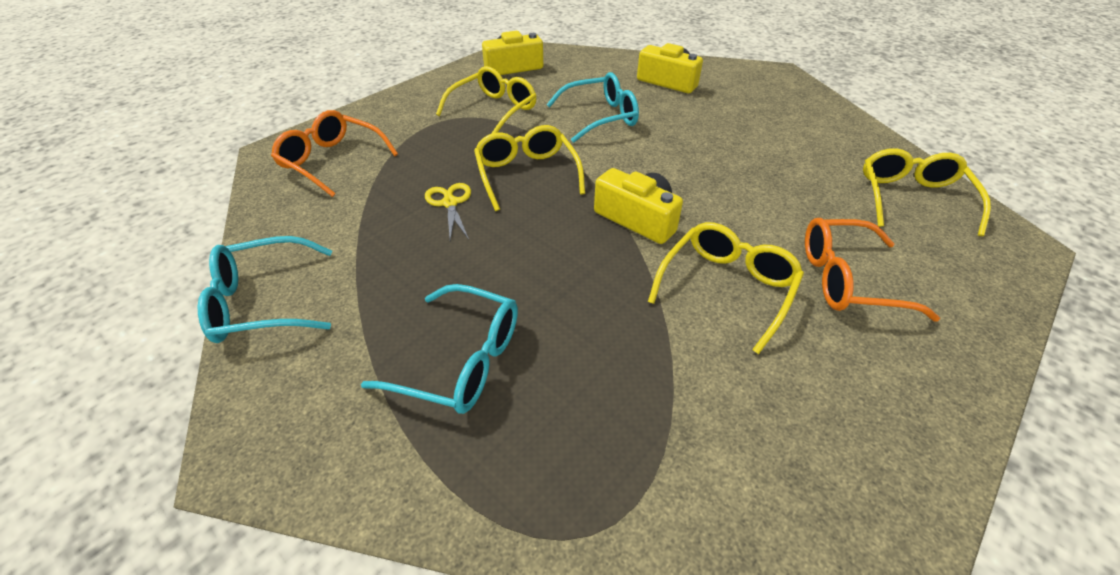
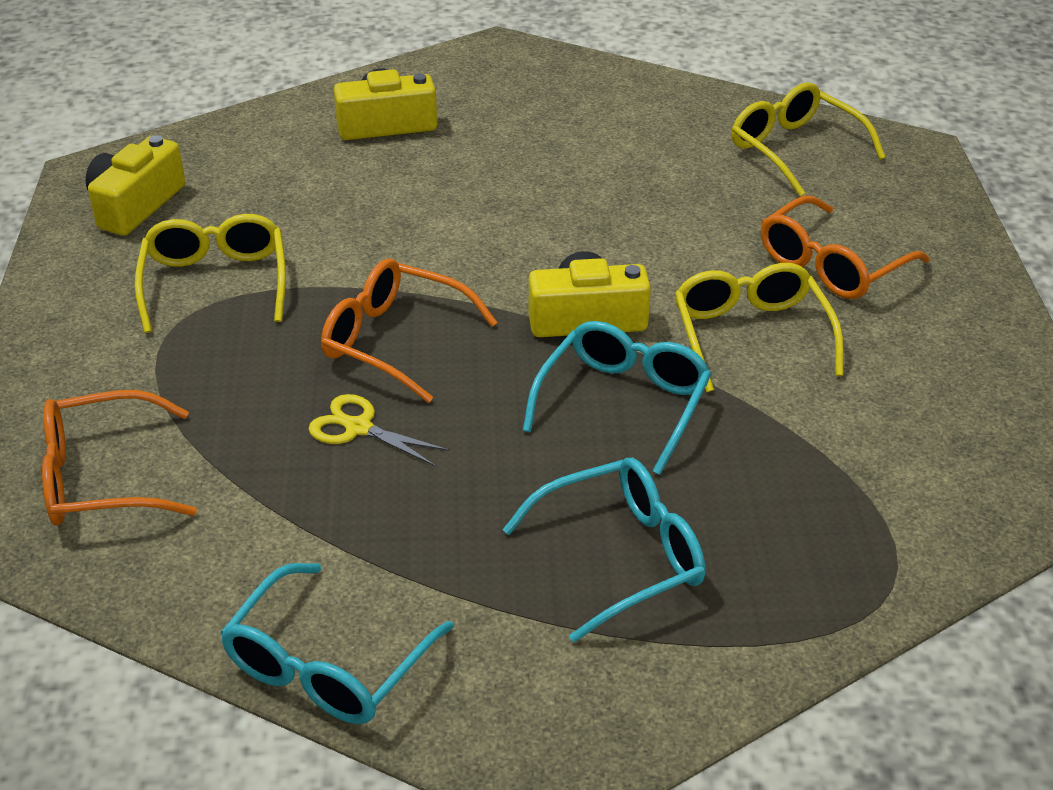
camera: 45 degrees left, 5 degrees down
(526, 174) = (394, 341): yellow glasses -> orange glasses
(600, 117) = (372, 218): turquoise glasses -> turquoise glasses (623, 403)

